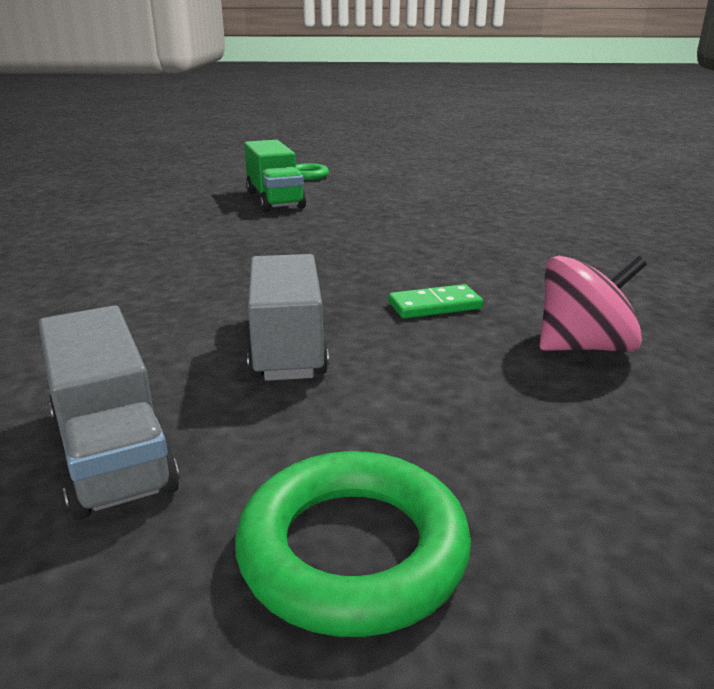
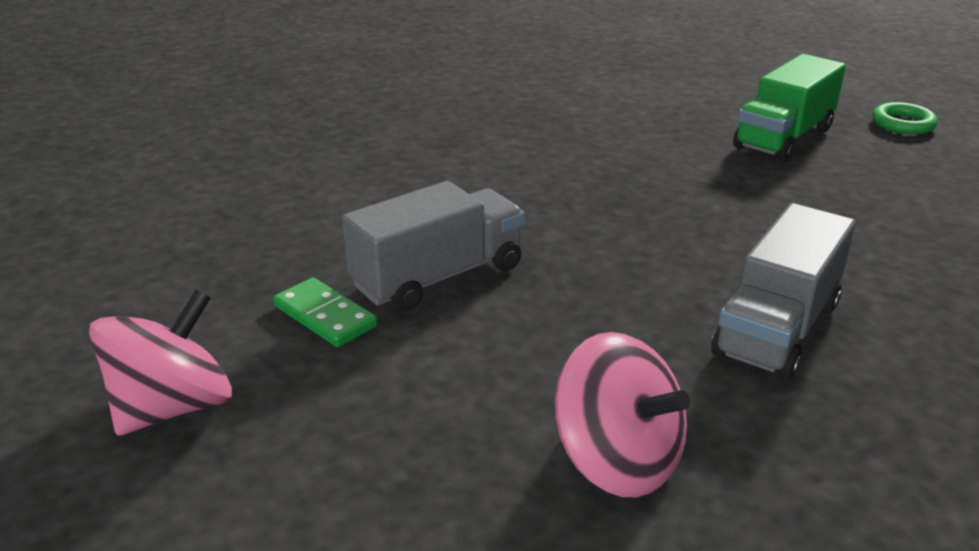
camera: 60 degrees right, 5 degrees up
(112, 452) = (230, 268): grey truck -> grey truck (777, 329)
(353, 550) = (173, 407): green ring -> pink spinning top
(435, 305) = (614, 328): green domino -> green domino (325, 316)

